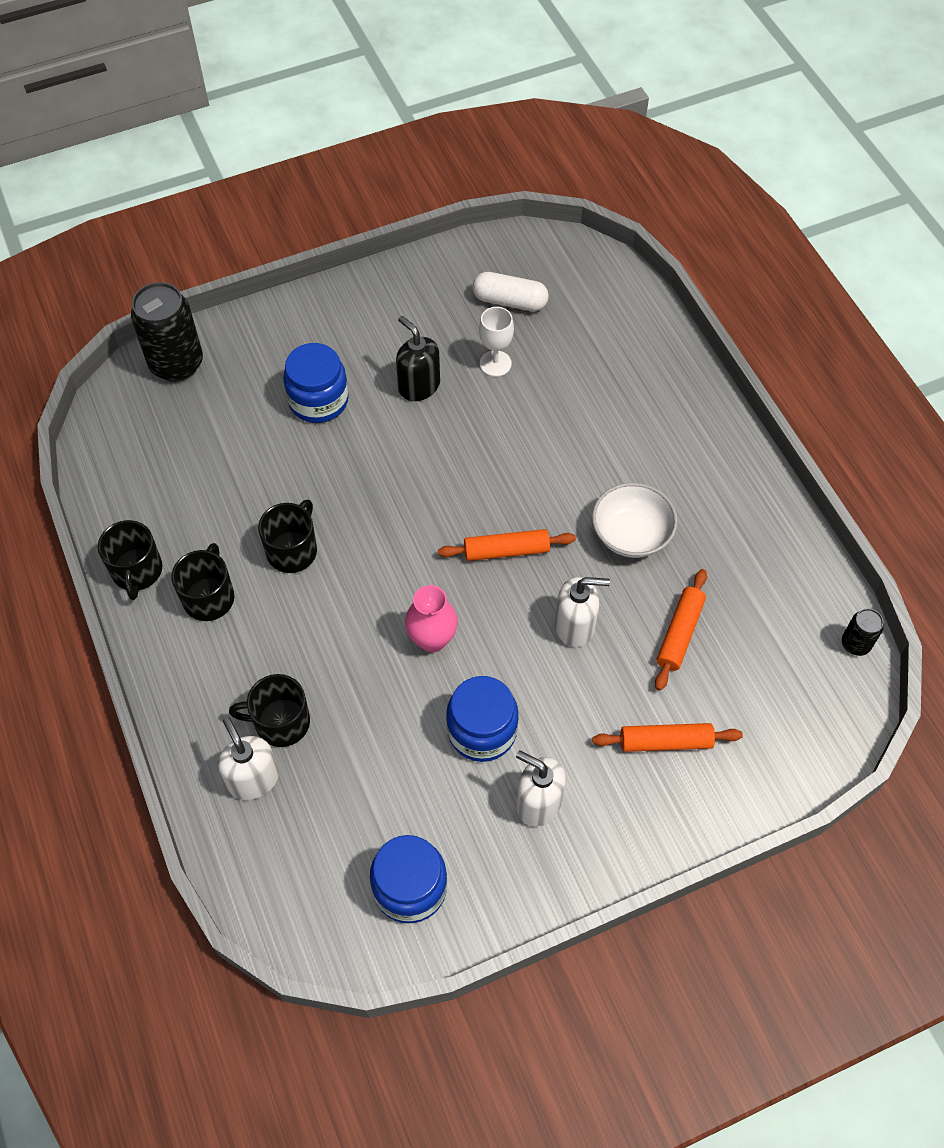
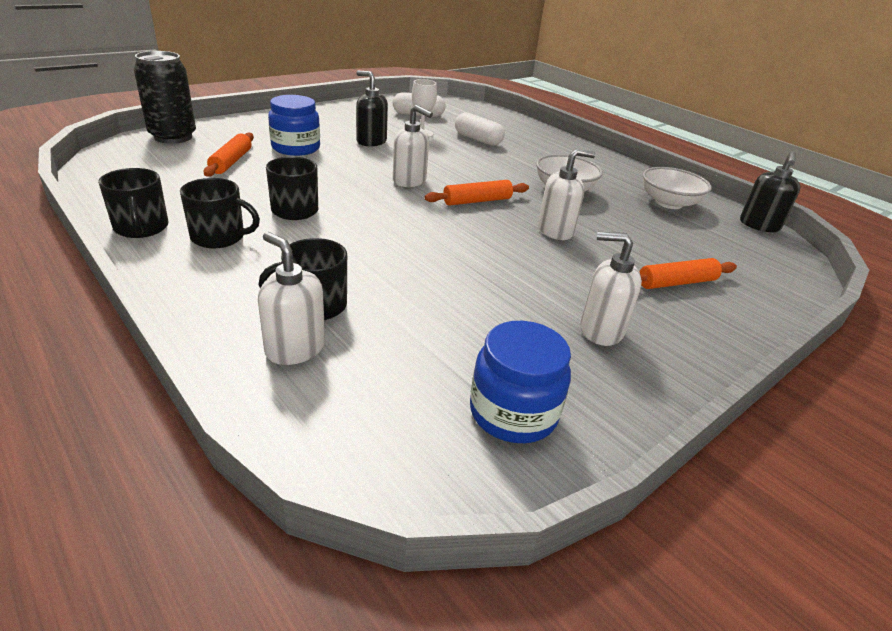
camera: 20 degrees left, 25 degrees down
(209, 597) = (219, 237): black mug -> black mug turned 105 degrees clockwise
(432, 639) = (442, 245): pink vase -> none
(439, 496) = (409, 181): none -> white soap dispenser
(482, 731) = (518, 291): blue jar -> none
(570, 385) = (478, 139): none -> white capsule
(679, 633) = (636, 229): orange rolling pin -> orange rolling pin (231, 161)
(761, 579) = (668, 203): none -> white bowl
(855, 644) = (759, 225): black can -> black soap dispenser

